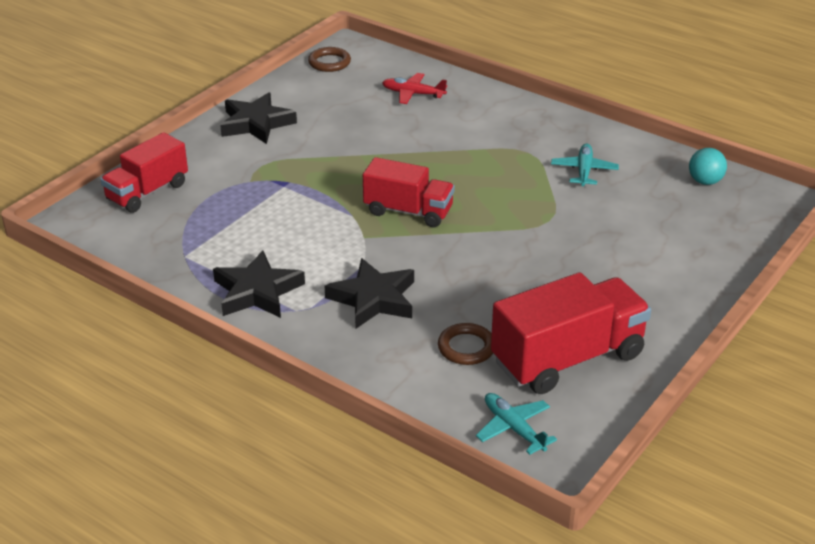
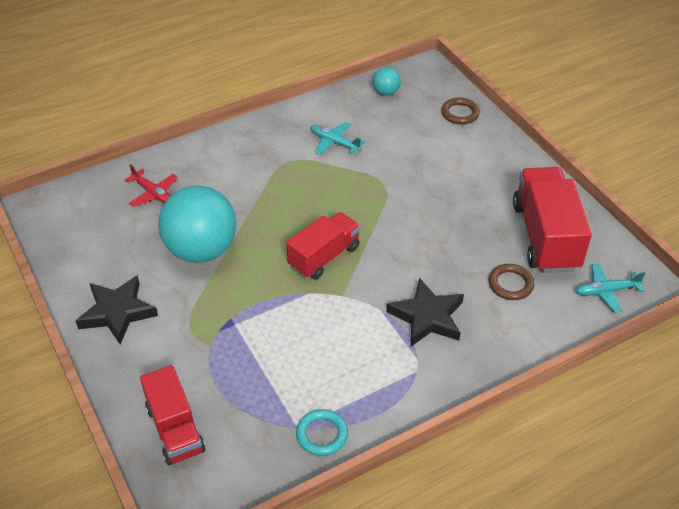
camera: 65 degrees left, 10 degrees up
(183, 272) = (322, 434): none -> turquoise ring
(257, 292) = (379, 389): black star -> none
(329, 62) = (54, 228): brown ring -> brown ring (460, 113)
(362, 141) = (201, 250): none -> turquoise ball
(413, 94) = (153, 193): red plane -> red plane turned 90 degrees counterclockwise

